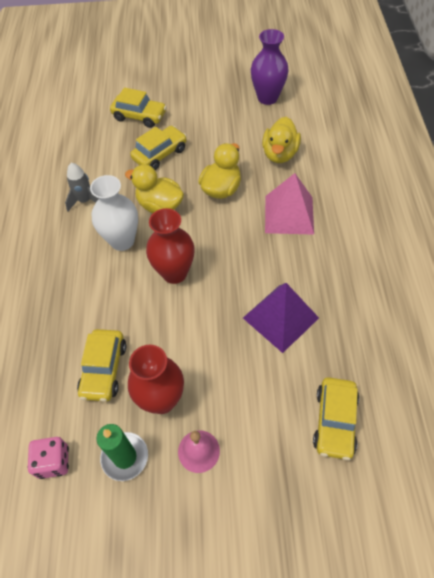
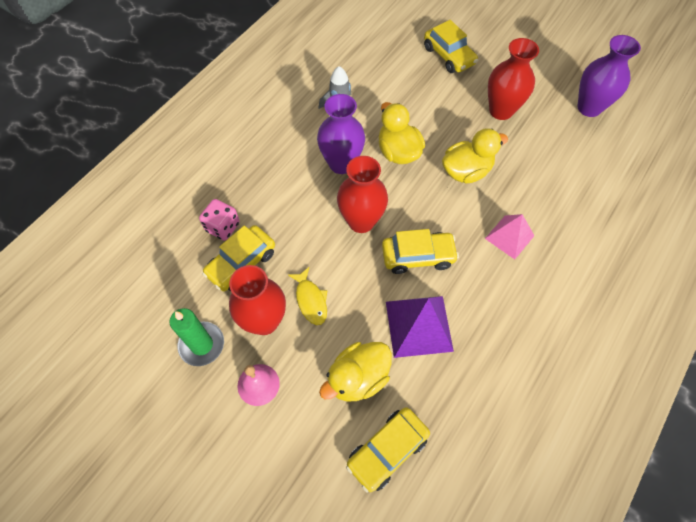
camera: 35 degrees right, 5 degrees up
(53, 461) = (151, 308): pink dice -> pink dice (222, 227)
(122, 241) = (341, 163): white vase -> purple vase
(160, 154) = (437, 103): yellow car -> yellow car (418, 256)
(185, 357) = (310, 300): none -> yellow fish
(210, 133) = (501, 110): none -> red vase
(280, 154) = (552, 172): yellow duck -> yellow duck (358, 378)
(289, 214) = (509, 237): pink pyramid -> pink pyramid, size x0.65

